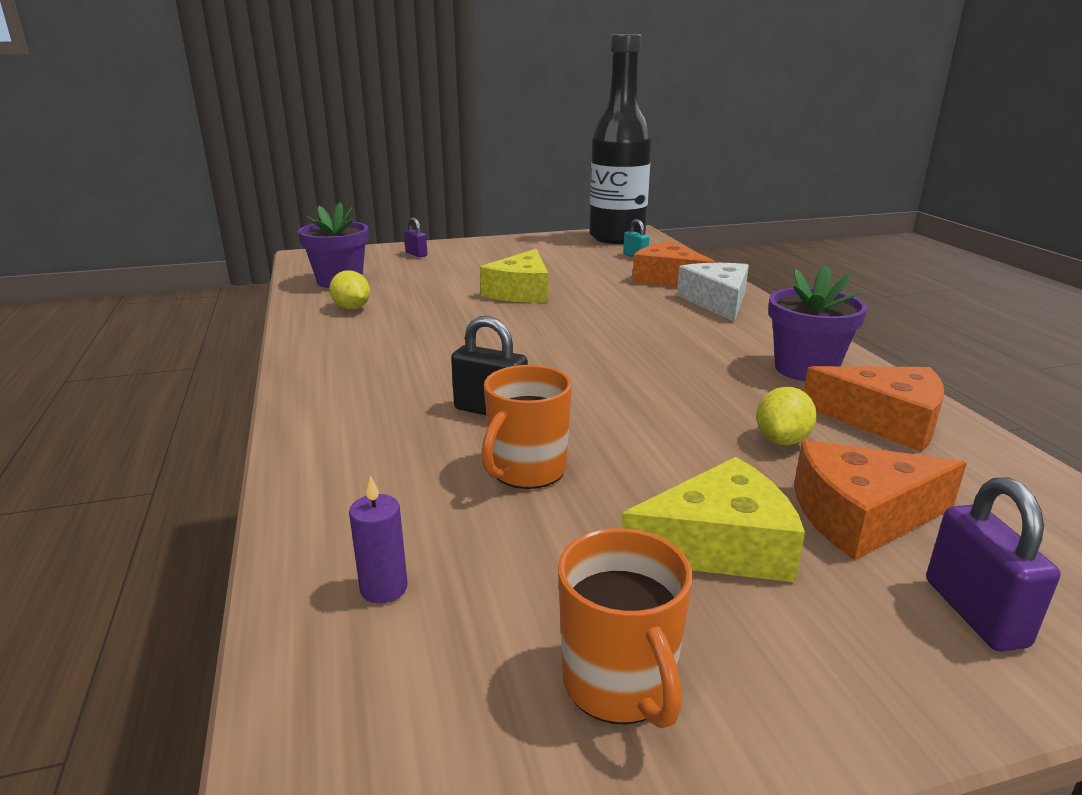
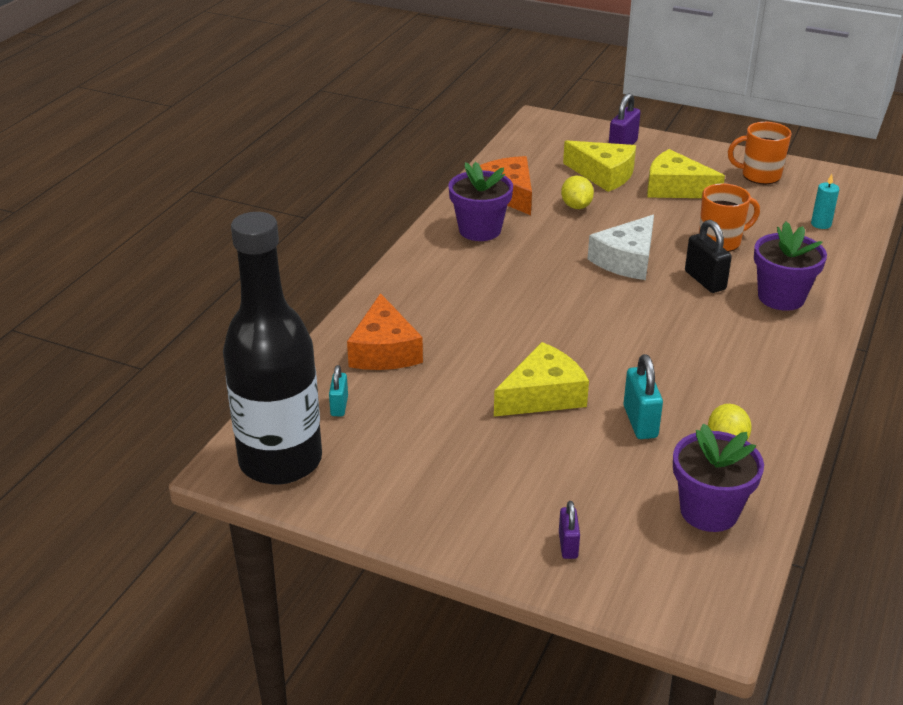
camera: 140 degrees left, 10 degrees up
(376, 426) = (781, 297): none -> purple flower pot
(384, 588) = (821, 224): purple candle -> turquoise candle
(431, 300) = (640, 422): none -> turquoise padlock
(619, 684) = (759, 175): orange mug -> orange mug turned 105 degrees counterclockwise
(717, 302) = (407, 304): white cheese -> white cheese (626, 260)
(782, 440) = (576, 206): yellow lemon -> yellow lemon turned 75 degrees counterclockwise
(861, 516) = (603, 174): orange cheese -> yellow cheese

